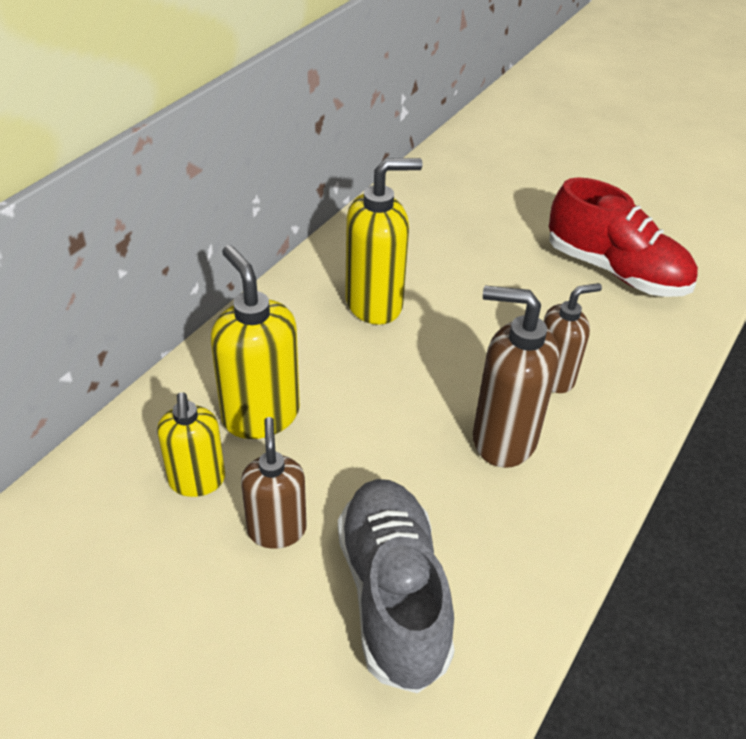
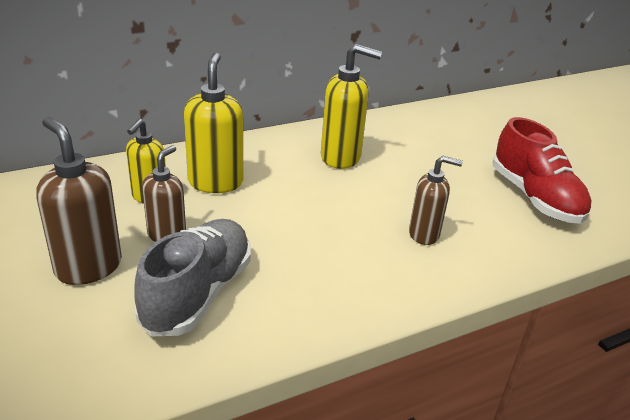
camera: 30 degrees right, 10 degrees down
(503, 439) = (353, 251): brown soap dispenser -> brown soap dispenser (88, 267)

